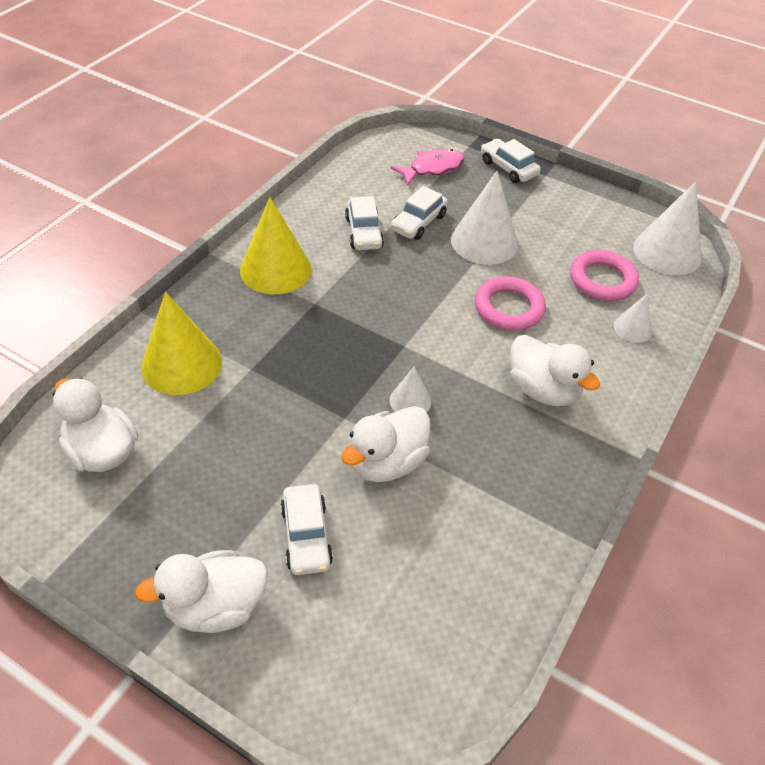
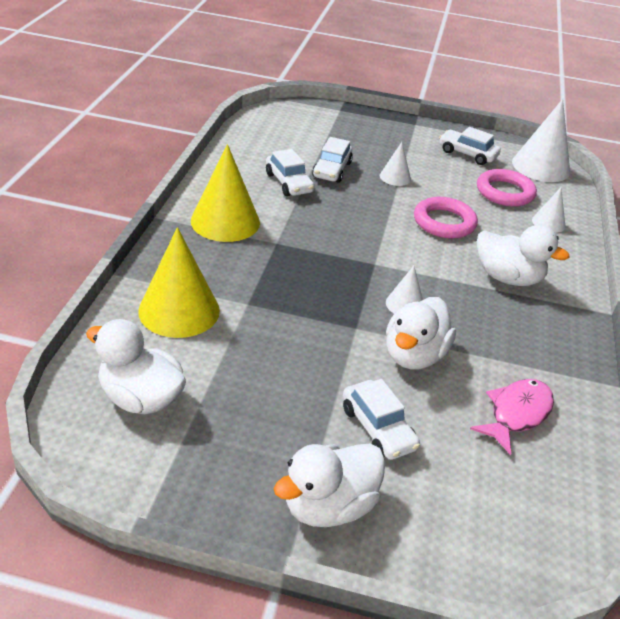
camera: 20 degrees left, 10 degrees down
(432, 169) = (320, 129): pink fish -> pink fish (516, 414)
(484, 241) = (395, 177): white cone -> white cone, size x0.52
(508, 168) = (382, 122): white car -> white car (467, 154)

